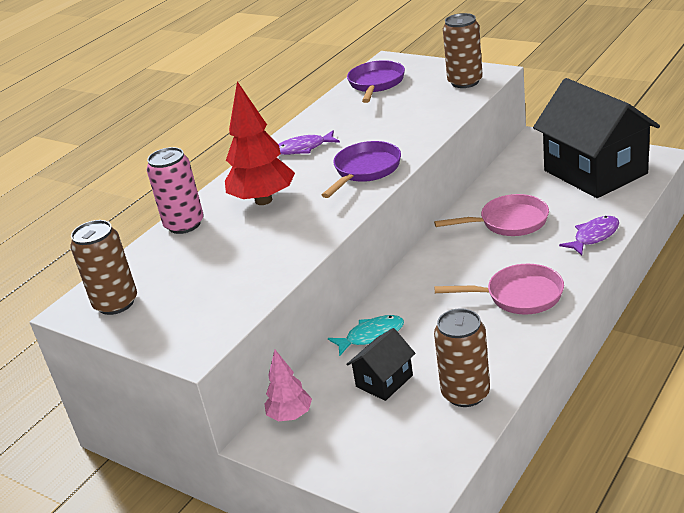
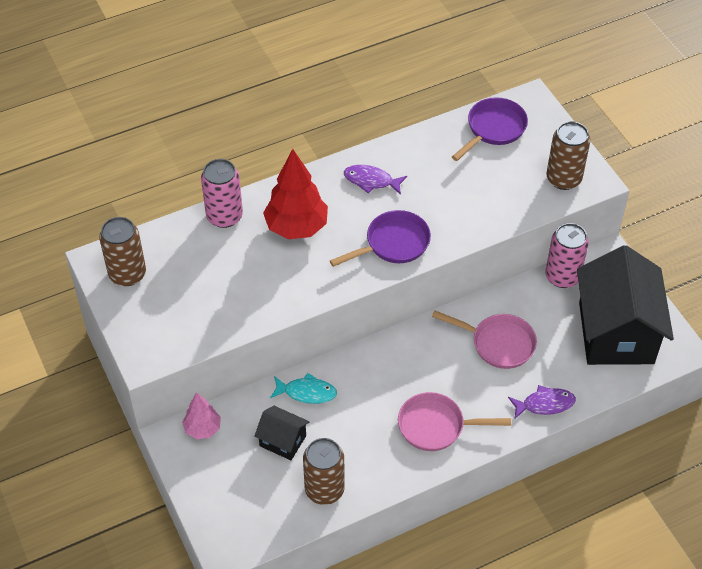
camera: 25 degrees right, 20 degrees up
(384, 381) = (283, 441): black house -> black house turned 45 degrees clockwise
(512, 164) = (562, 276): none -> pink can
(519, 296) = (436, 426): pink pan -> pink pan turned 150 degrees clockwise

